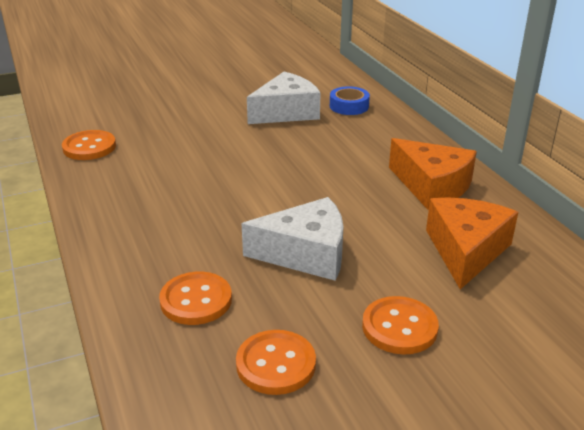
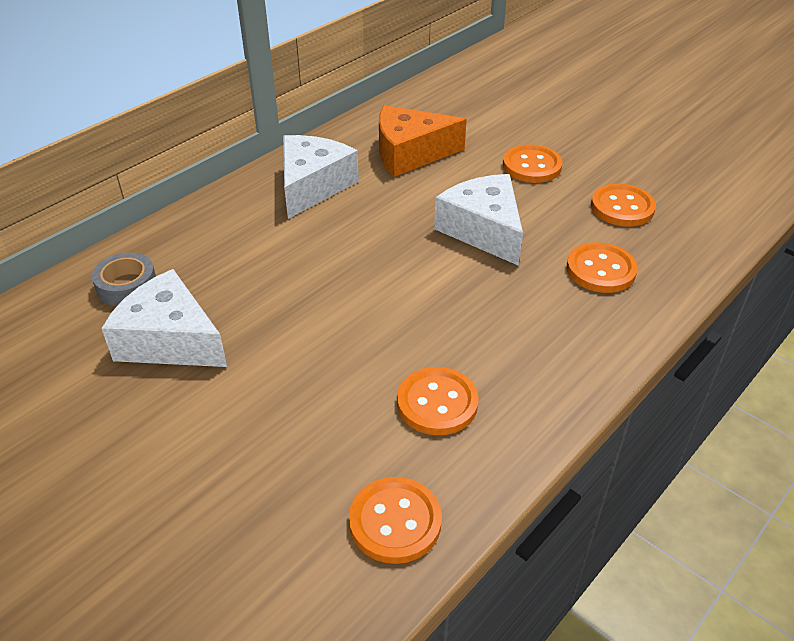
camera: 115 degrees left, 10 degrees up
(146, 178) = (437, 403): none -> orange button
(349, 106) = (127, 286): blue tape -> grey tape
(432, 186) = (313, 186): orange cheese -> white cheese

